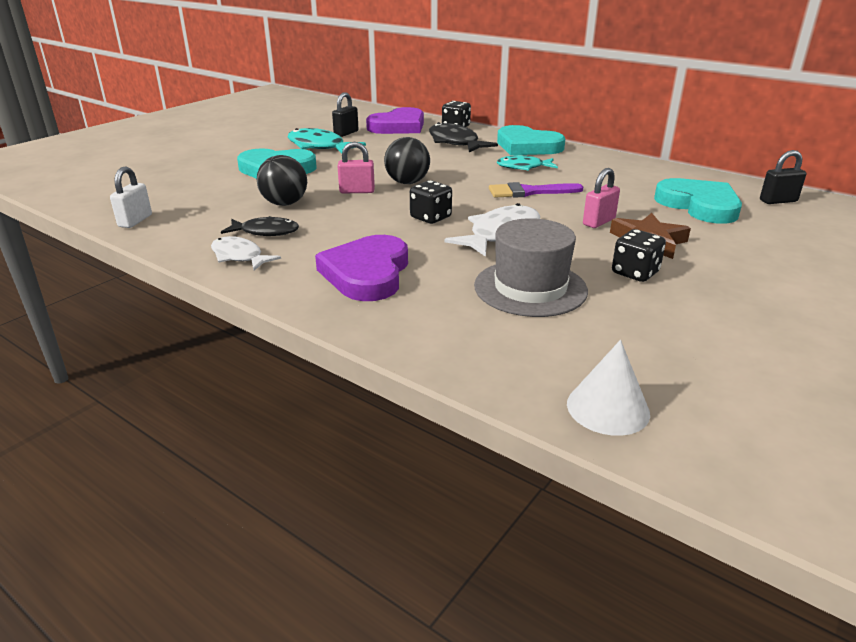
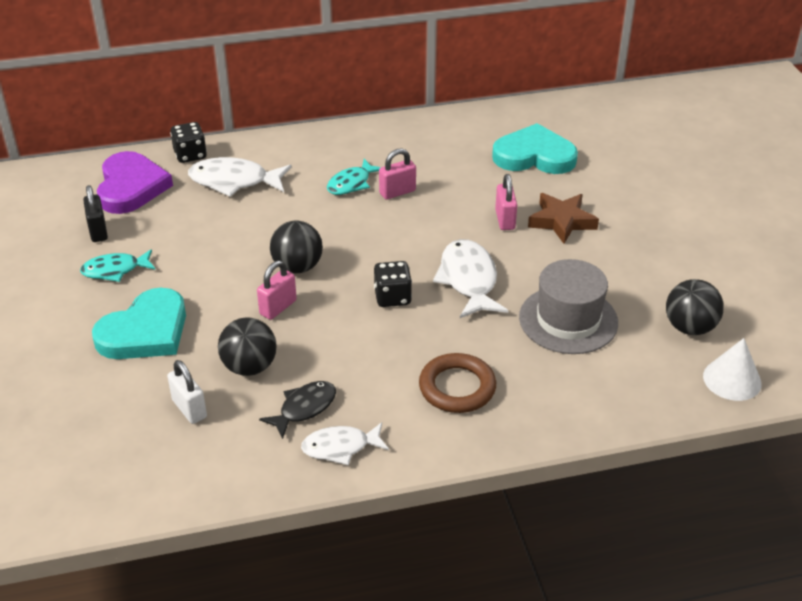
camera: 50 degrees left, 10 degrees up
(135, 221) = (163, 488): white padlock -> white padlock (189, 409)
(319, 147) = (115, 270): turquoise fish -> turquoise fish, size x0.65
(367, 273) = (457, 387): purple heart -> brown ring
(455, 142) = (234, 181): black fish -> white fish
(527, 146) = (305, 149): turquoise heart -> none
(529, 192) = (408, 215): purple brush -> none
(546, 181) = (397, 192): none -> pink padlock
(635, 273) = (598, 259): black dice -> none
(638, 351) = (689, 327): none -> black ball
(778, 201) = (569, 119): black padlock -> none

